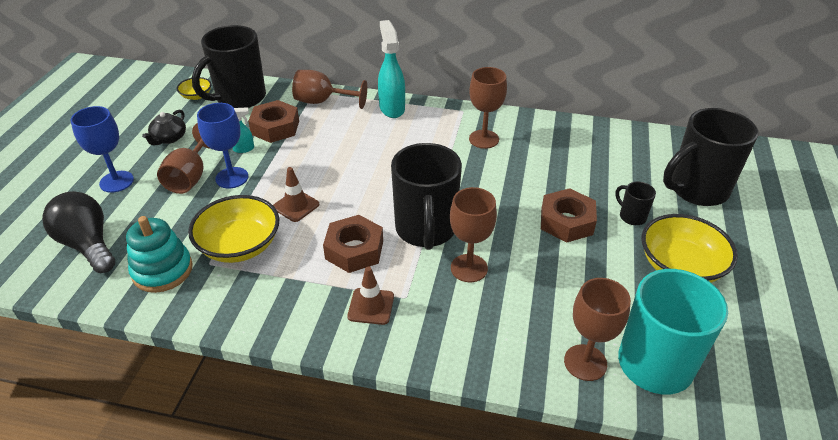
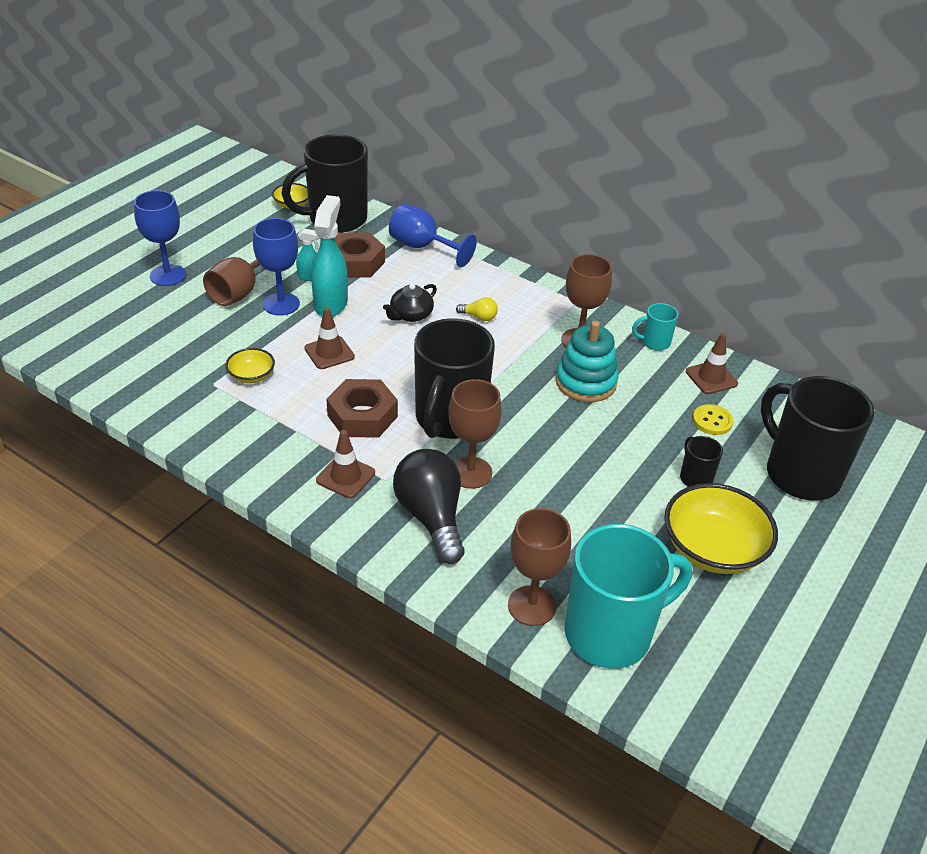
camera: 20 degrees right, 0 degrees up
(88, 245) = (112, 330): black light bulb -> black light bulb (431, 517)
(162, 270) = (166, 377): turquoise stacking toy -> turquoise stacking toy (586, 382)
(169, 138) = (241, 244): black teapot -> black teapot (410, 315)
(239, 245) = (251, 375): yellow bowl -> yellow bowl, size x0.50
(322, 102) = (422, 247): brown goblet -> blue goblet
(392, 108) = (496, 275): turquoise spray bottle -> turquoise spray bottle (331, 304)
(399, 143) = (479, 317): none -> yellow light bulb
(537, 125) = (654, 342): none -> turquoise mug
(566, 221) = (613, 459): brown nut -> none
(592, 139) = (711, 378): none -> brown traffic cone
(614, 170) = (712, 421): none -> yellow button
(696, 190) = (800, 474): black mug -> black mug turned 60 degrees clockwise

